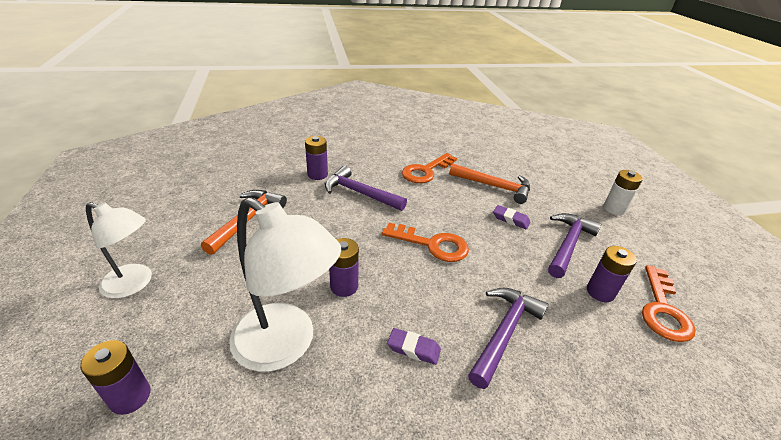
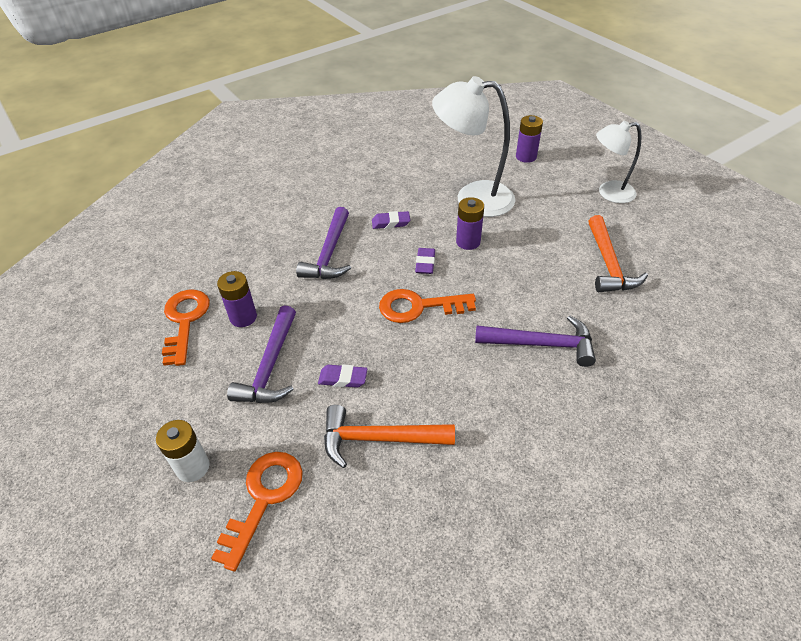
camera: 160 degrees right, 10 degrees up
(317, 174) = (618, 353): purple battery -> none
(403, 280) = (425, 263): none -> purple eraser
(426, 171) = (492, 429): orange key -> orange key (264, 498)

